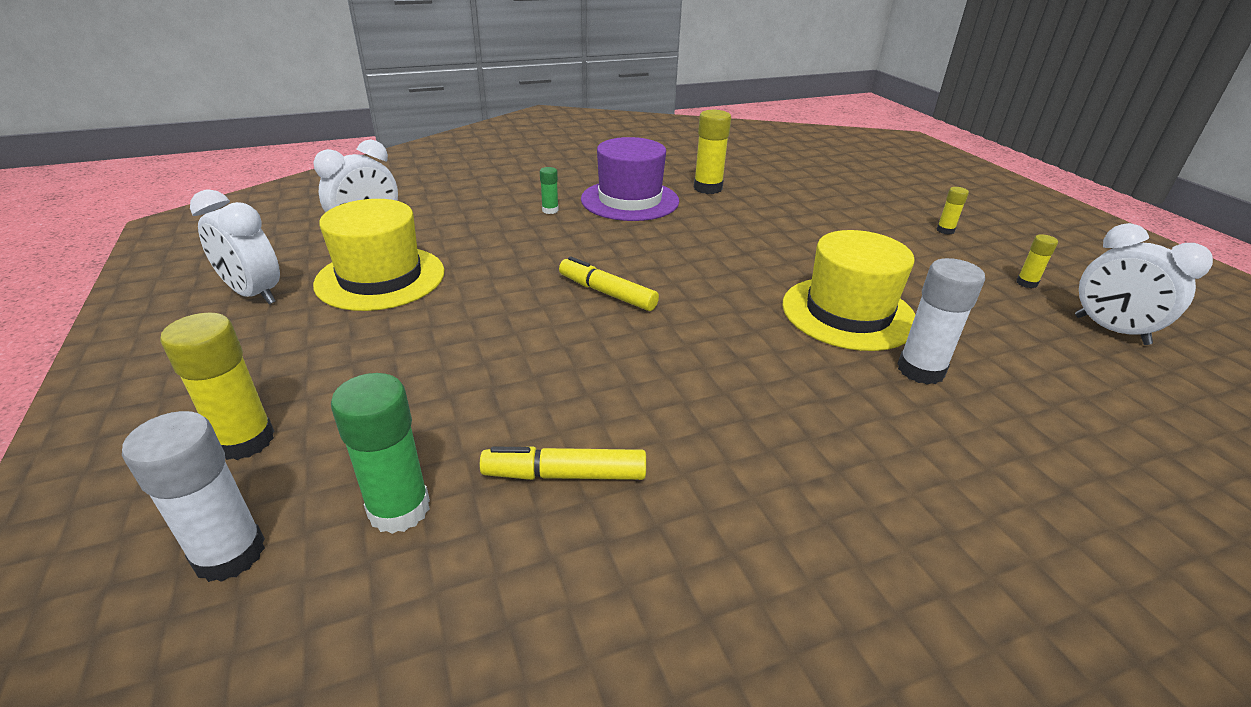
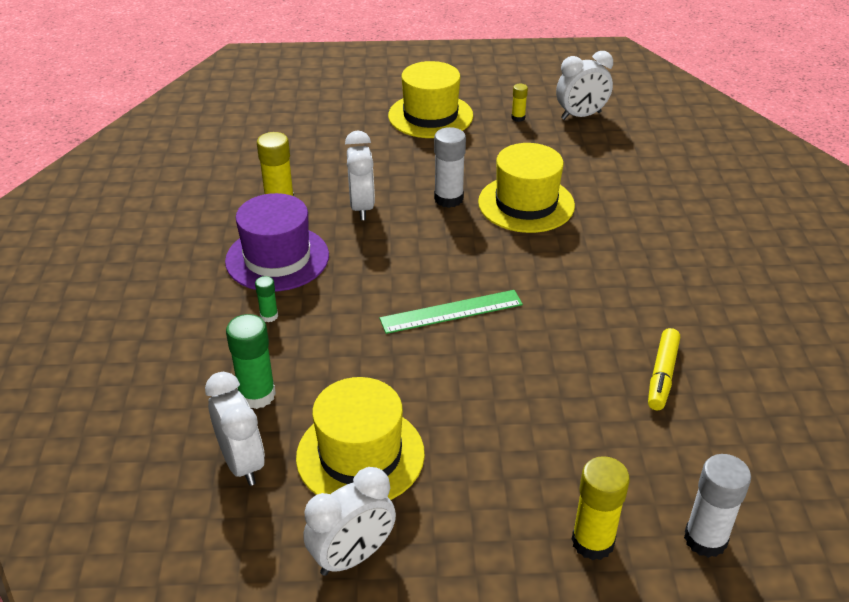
camera: 70 degrees left, 5 degrees up
(399, 509) = (679, 455): green glue stick -> green glue stick (257, 395)
(607, 293) = (451, 312): yellow marker -> green ruler
(739, 222) = (362, 207): none -> white clock
(920, 370) = (599, 201): white glue stick -> white glue stick (448, 199)
(945, 230) = (430, 116): yellow glue stick -> yellow hat

